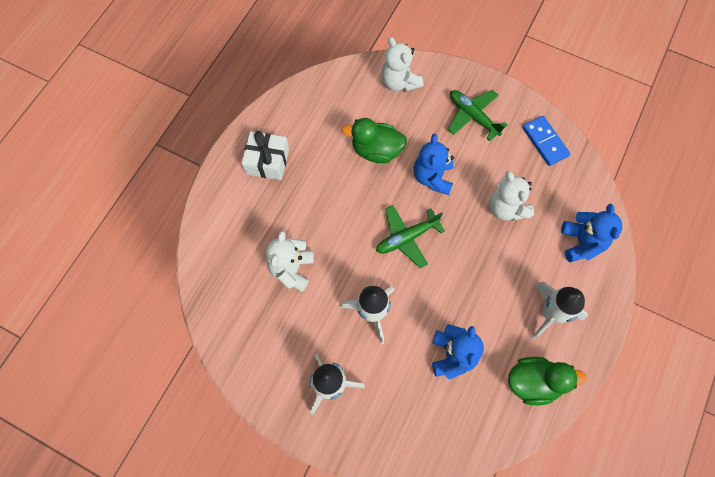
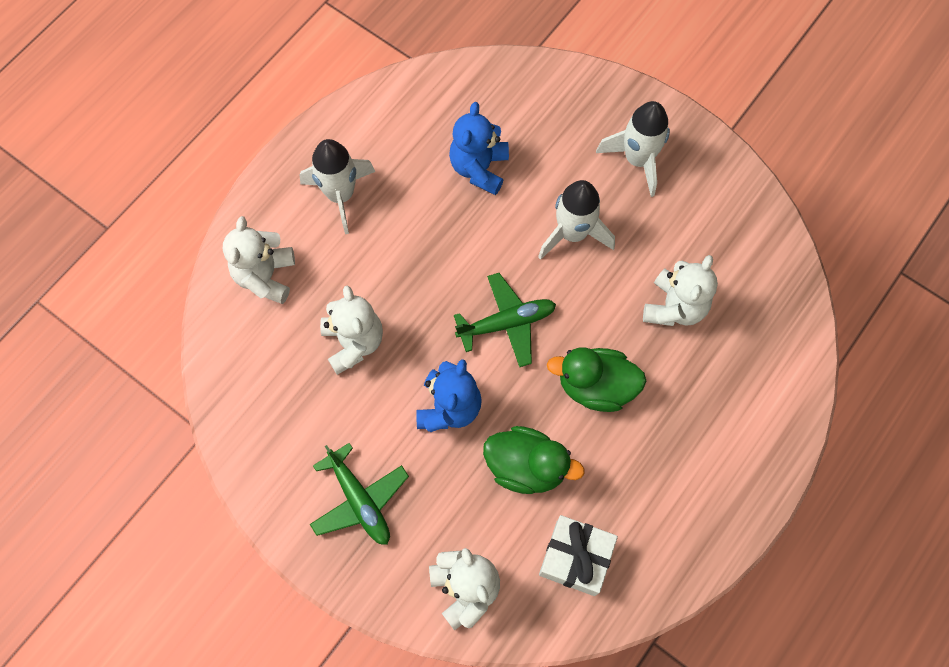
camera: 170 degrees left, 0 degrees up
(267, 161) = (699, 477): white gift -> white gift (575, 558)
(533, 382) = (388, 124): green duck -> green duck (595, 386)
(545, 142) = (260, 435): blue domino -> none
(581, 243) = (265, 276): blue teddy bear -> white teddy bear

